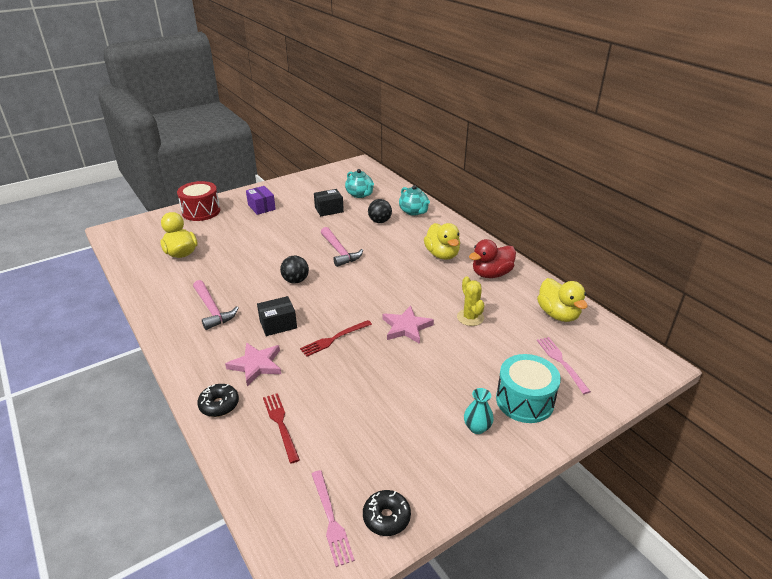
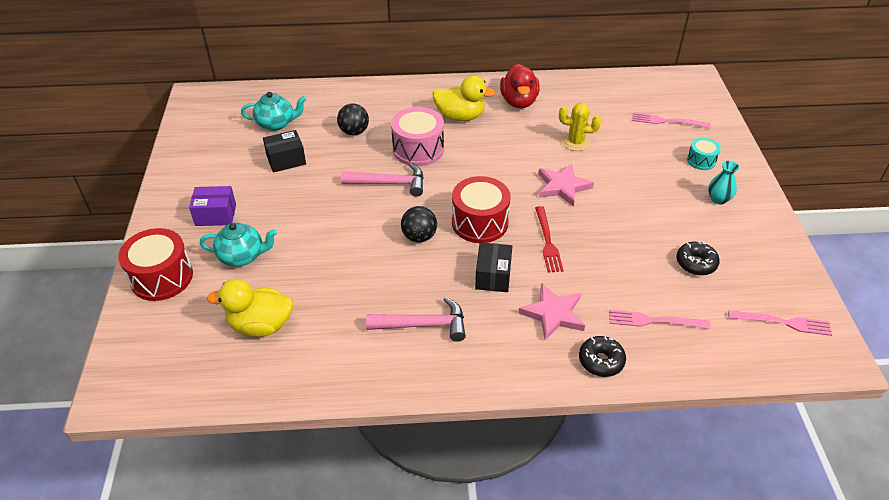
camera: 60 degrees left, 10 degrees up
(280, 424) = (654, 321): red fork -> pink fork
(329, 209) = (286, 160): black box -> black box turned 60 degrees clockwise
(330, 301) = (480, 222): none -> red drum
(386, 250) = (418, 149): none -> pink drum
(386, 517) = (792, 288): black donut -> black donut (696, 263)
(414, 212) = (358, 101): turquoise teapot -> turquoise teapot (242, 256)
(524, 401) = (701, 161): turquoise drum -> turquoise drum, size x0.54
(558, 314) = (605, 94): yellow duck -> none

